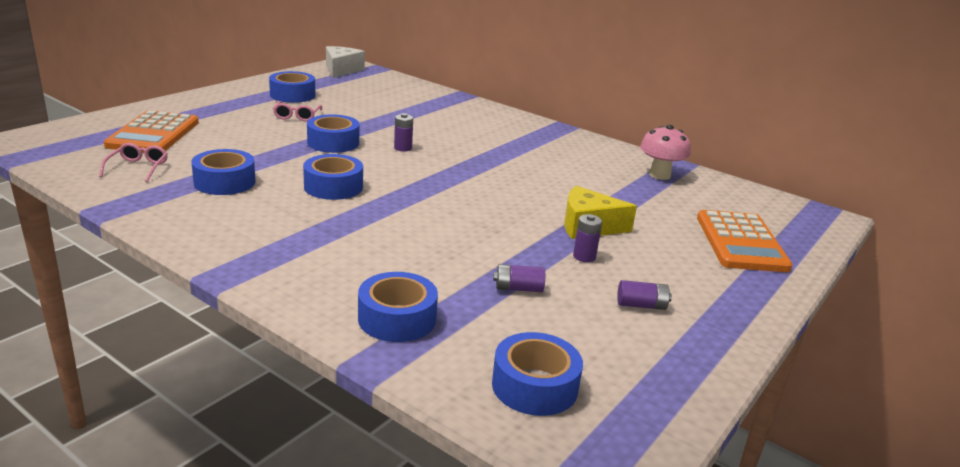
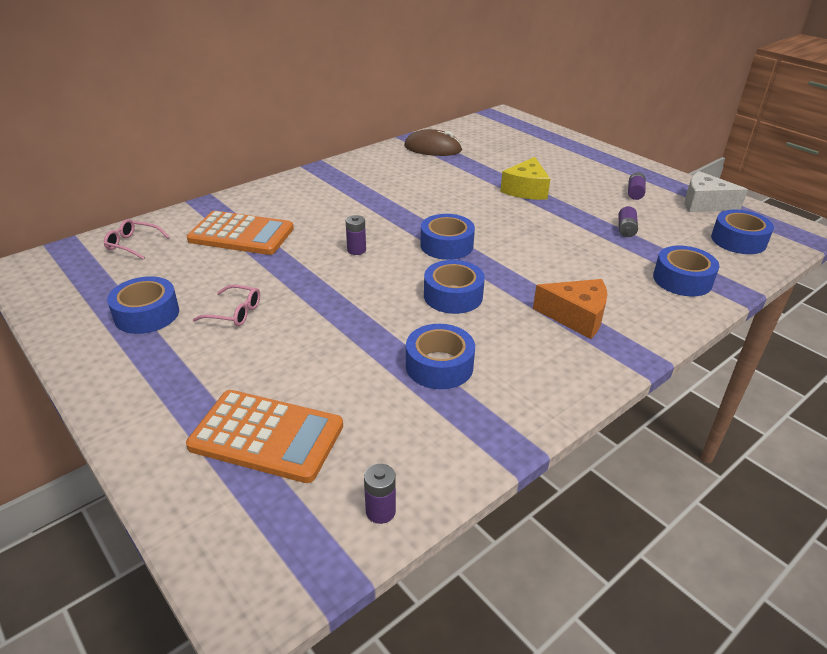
camera: 75 degrees left, 10 degrees up
(137, 168) = (392, 440): pink glasses -> pink glasses (133, 244)
(303, 243) = (576, 317): none -> orange cheese
(333, 143) = (332, 290): blue tape -> blue tape (446, 245)
(341, 70) = (54, 271): white cheese -> white cheese (704, 204)
(584, 257) = (574, 199): purple battery -> purple battery (380, 511)
(660, 175) = (433, 148): pink mushroom -> brown mouse
(740, 242) = (543, 146): orange calculator -> orange calculator (241, 234)

